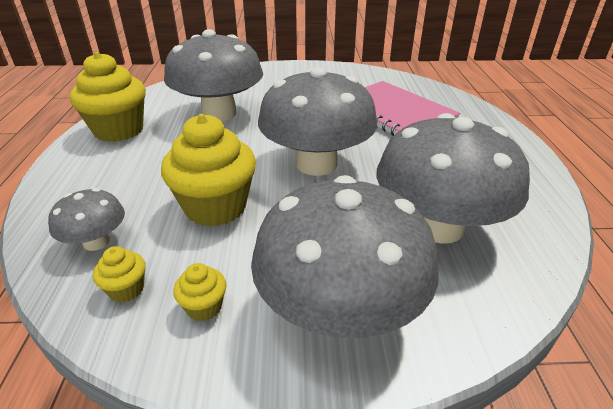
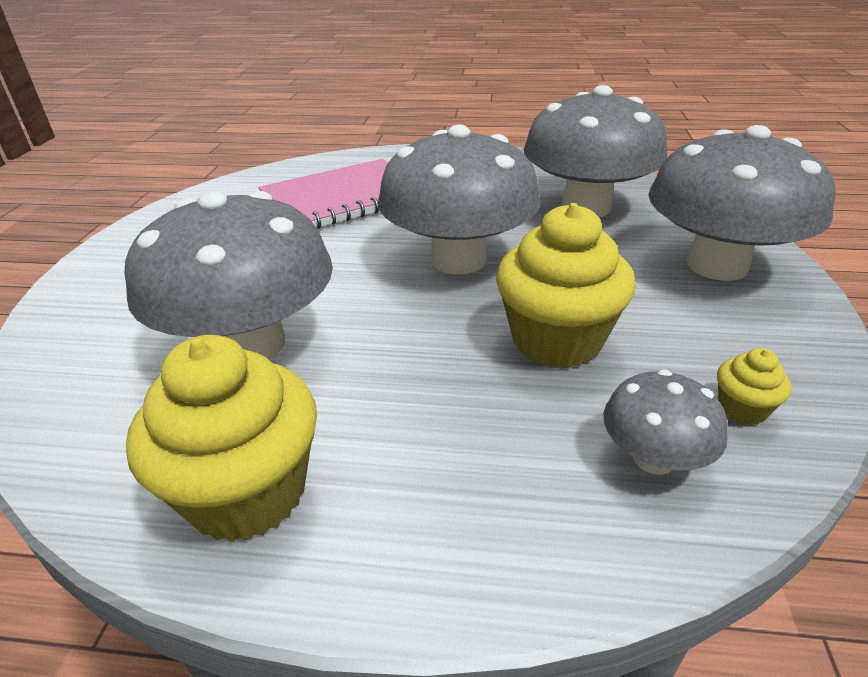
camera: 80 degrees left, 0 degrees up
(204, 307) = (745, 343): yellow cupcake -> none

